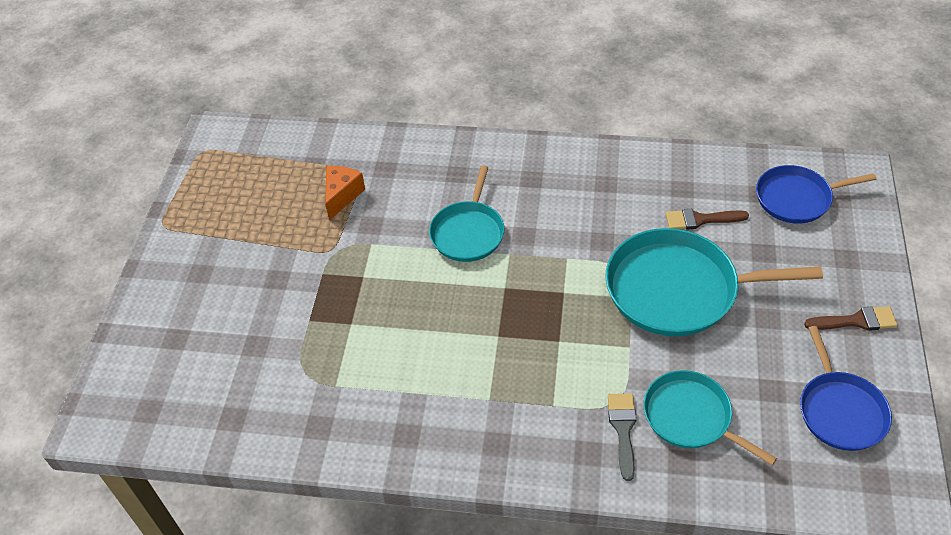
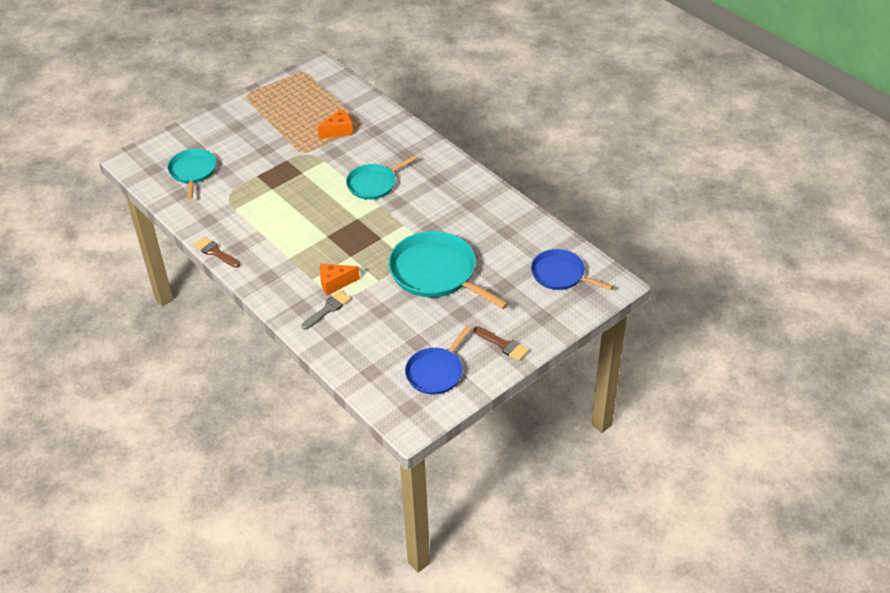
camera: 40 degrees right, 5 degrees down
(587, 389) = (335, 283): none -> orange cheese
(691, 417) = (364, 326): turquoise pan -> turquoise pan (193, 172)
(701, 219) = (494, 251): brown brush -> brown brush (215, 252)

